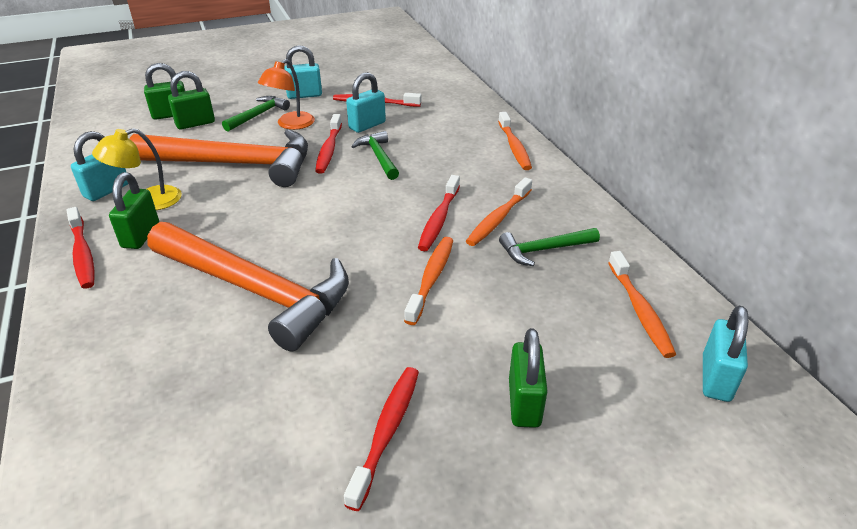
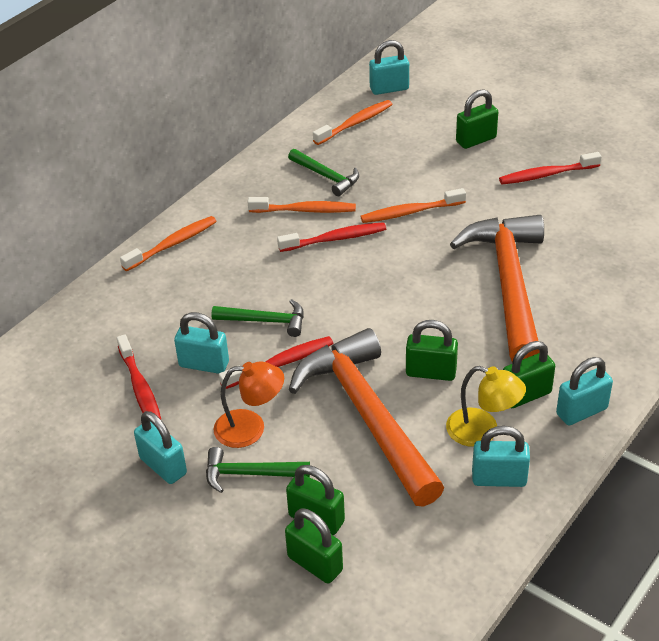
camera: 120 degrees left, 5 degrees up
(82, 254) = (581, 411): red toothbrush -> turquoise padlock
(229, 203) = (431, 372): none -> green padlock
(379, 157) = (265, 321): green hammer -> green hammer turned 120 degrees counterclockwise

